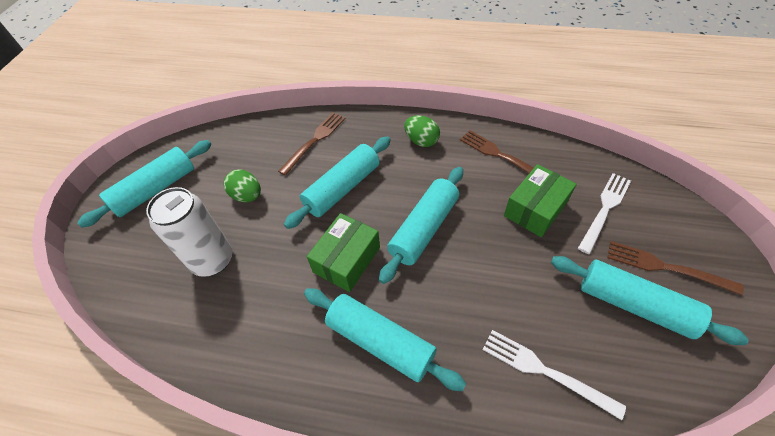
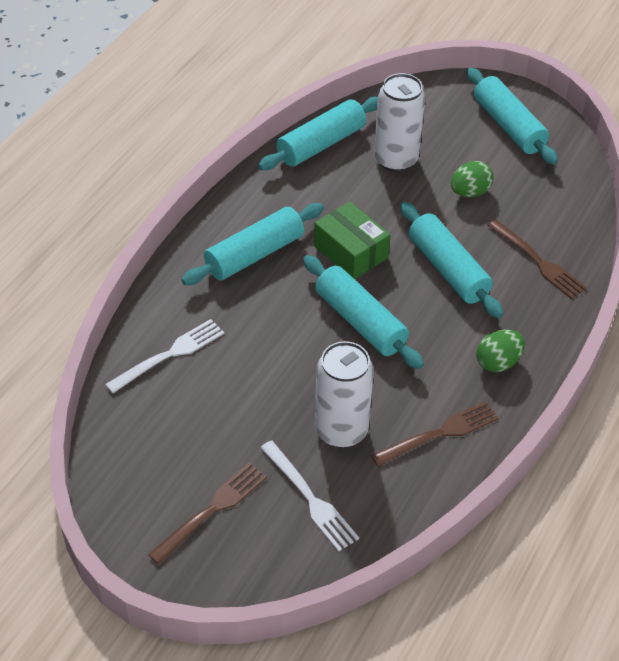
camera: 105 degrees right, 5 degrees down
(535, 209) = (341, 430): green box -> white can
(634, 305) = (189, 455): turquoise rolling pin -> turquoise rolling pin (321, 144)

